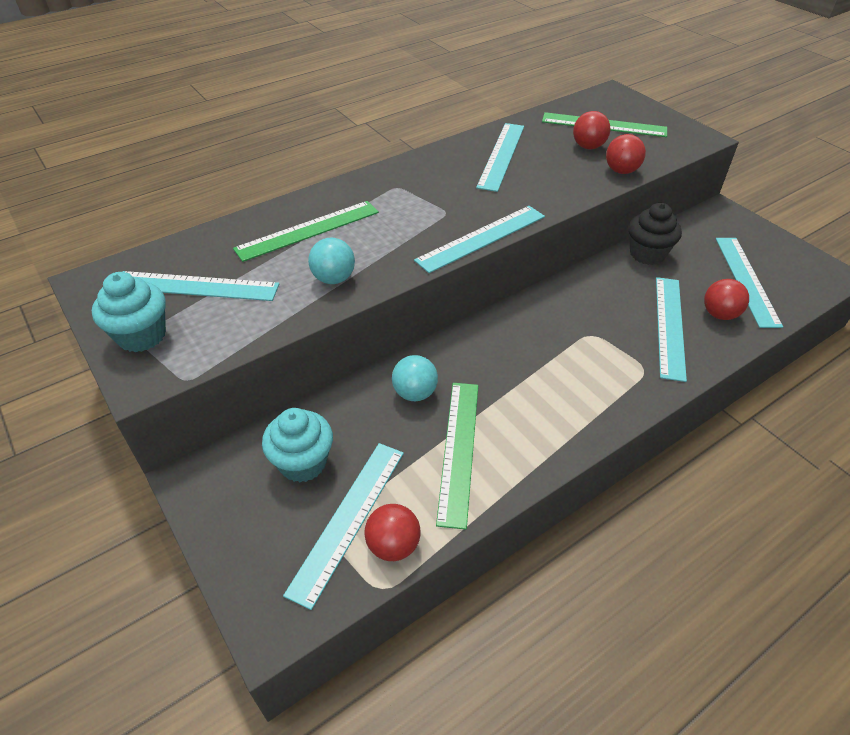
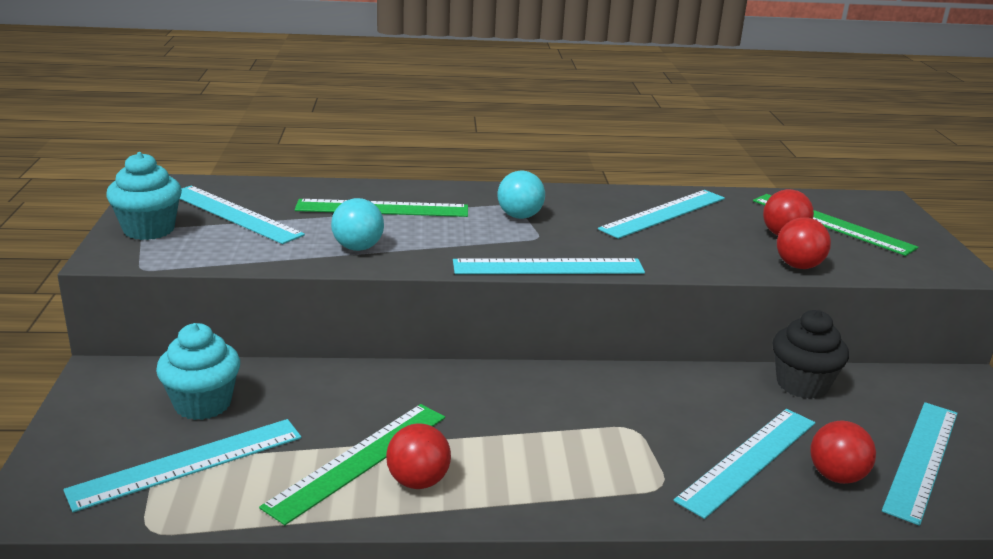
camera: 30 degrees right, 20 degrees down
(393, 545) = (201, 503): red ball -> red ball (418, 481)
(415, 393) = (372, 397): turquoise ball -> turquoise ball (519, 216)

